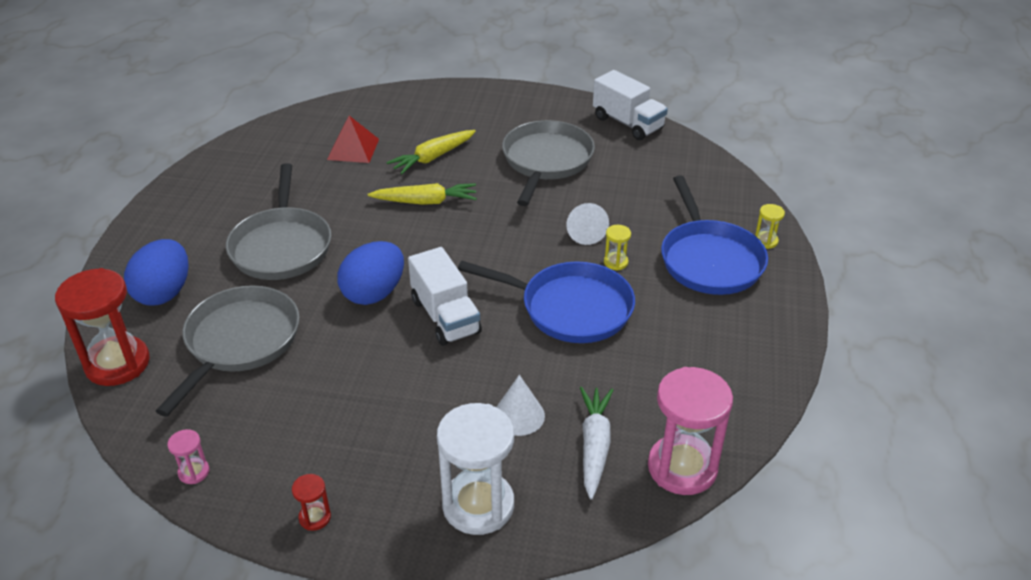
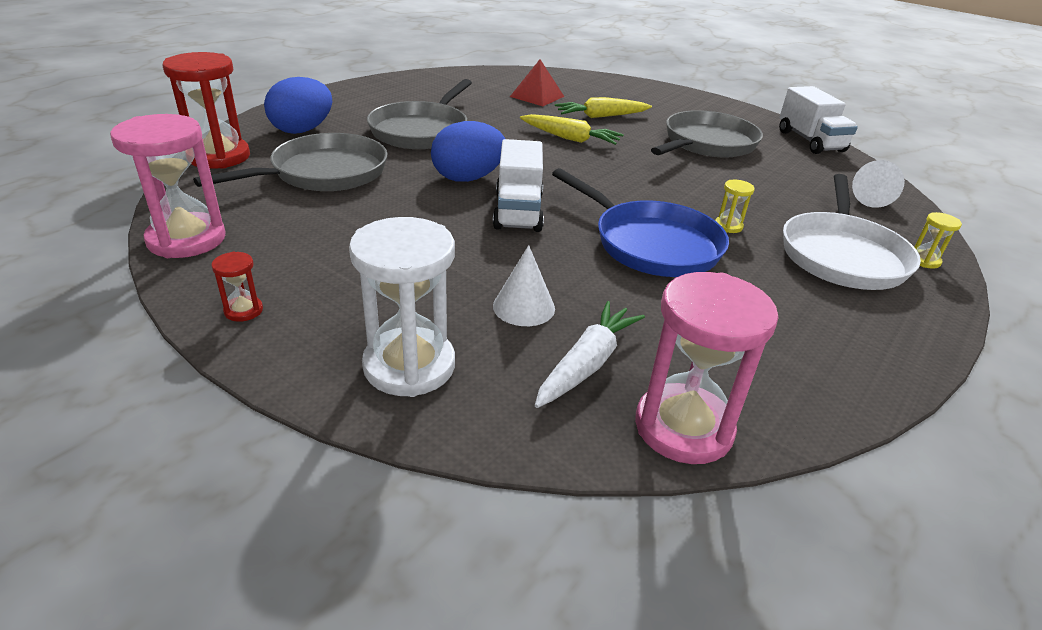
camera: 25 degrees right, 5 degrees down
(194, 472) = (187, 239): pink hourglass -> pink hourglass, size x2.28
(585, 232) = (710, 197): white cone -> white cone (869, 198)
(709, 260) = (842, 255): blue pan -> white pan

